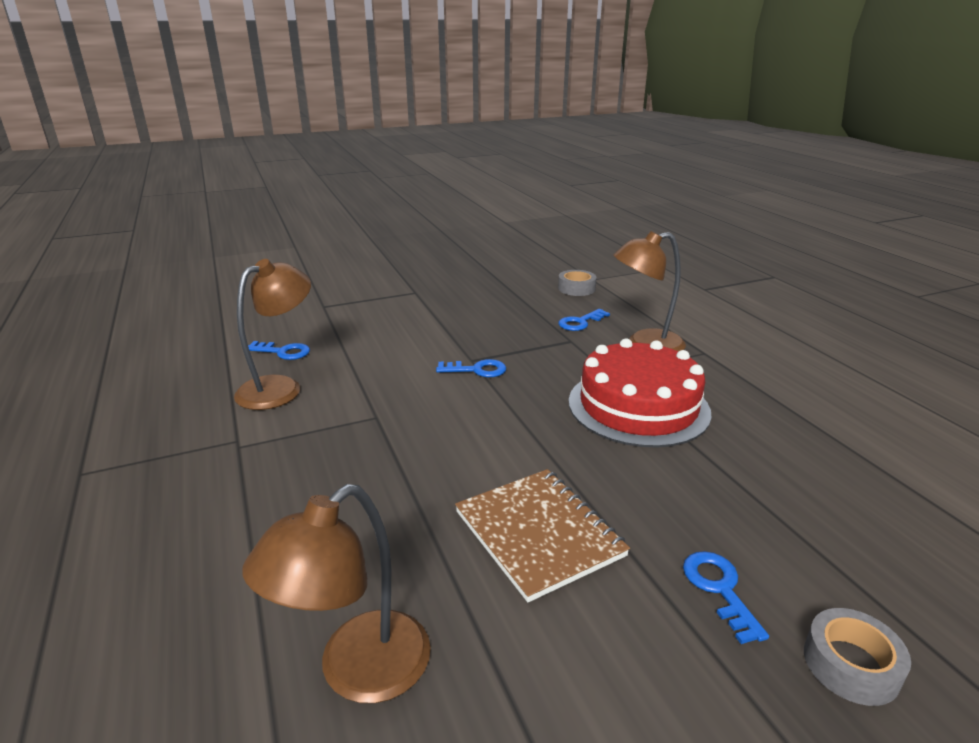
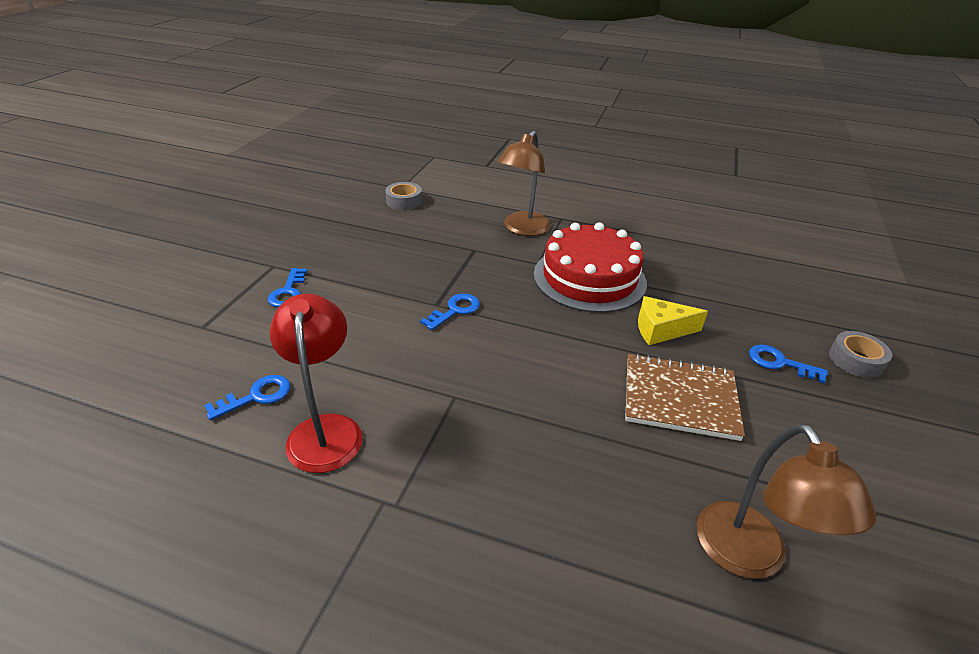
camera: 50 degrees left, 10 degrees up
(280, 387) = (325, 430): brown lamp -> red lamp
(580, 322) = (455, 231): blue key -> blue key (288, 292)
(630, 479) = (661, 330): none -> yellow cheese

